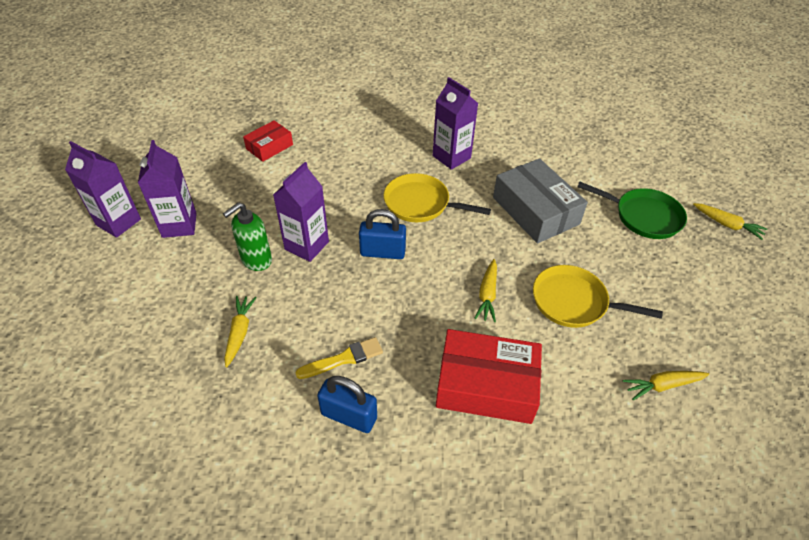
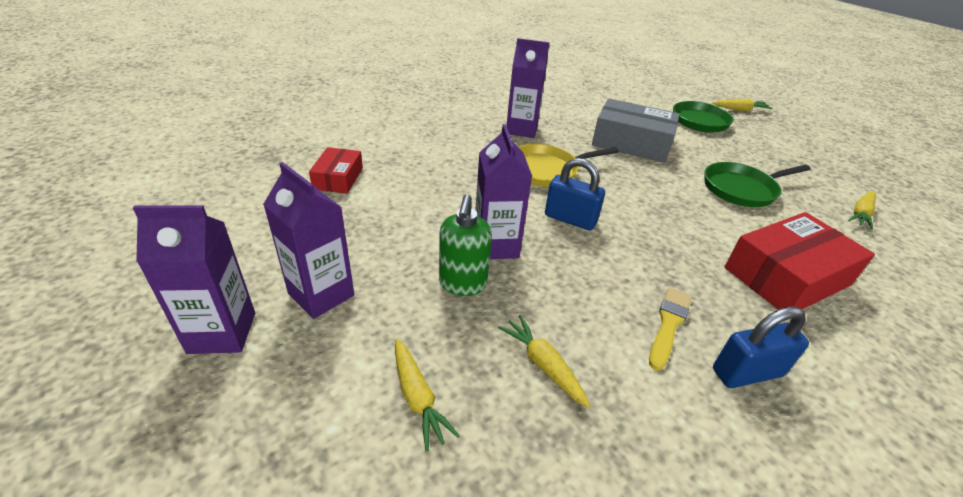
camera: 40 degrees left, 10 degrees down
(382, 252) = (570, 219): blue padlock -> blue padlock turned 60 degrees clockwise
(487, 294) = (688, 211): yellow carrot -> yellow carrot (417, 397)
(574, 302) = (742, 189): yellow pan -> green pan

